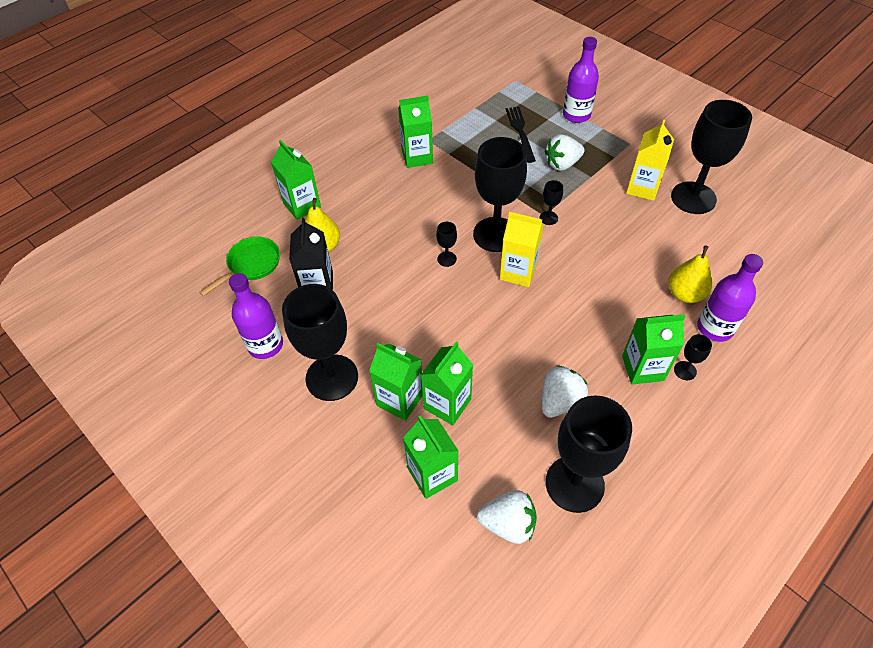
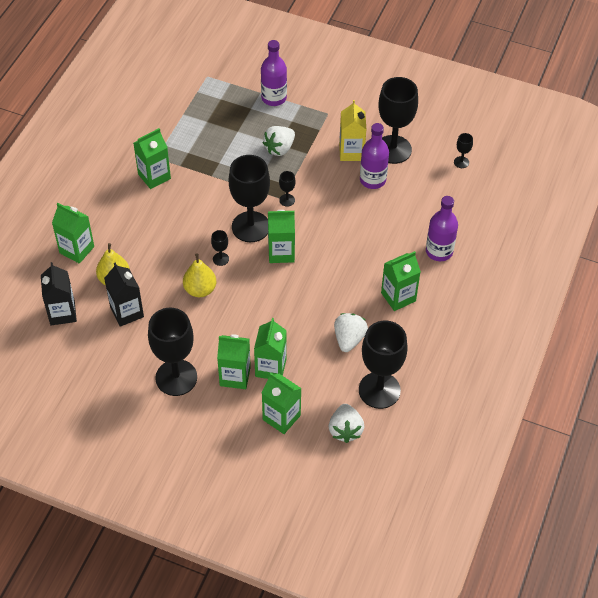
camera: 25 degrees left, 0 degrees up
(251, 265) = (62, 313): green pan -> black carton
(265, 345) = (111, 371): purple bottle -> purple bottle (372, 180)
(508, 524) = (345, 430): white strawberry -> white strawberry turned 105 degrees clockwise
(518, 272) = (281, 252): yellow carton -> green carton
(520, 132) = (232, 127): black fork -> none
(685, 294) = (410, 232): yellow pear -> yellow pear (200, 289)
(685, 370) = (427, 289): black goblet -> black goblet (461, 162)

